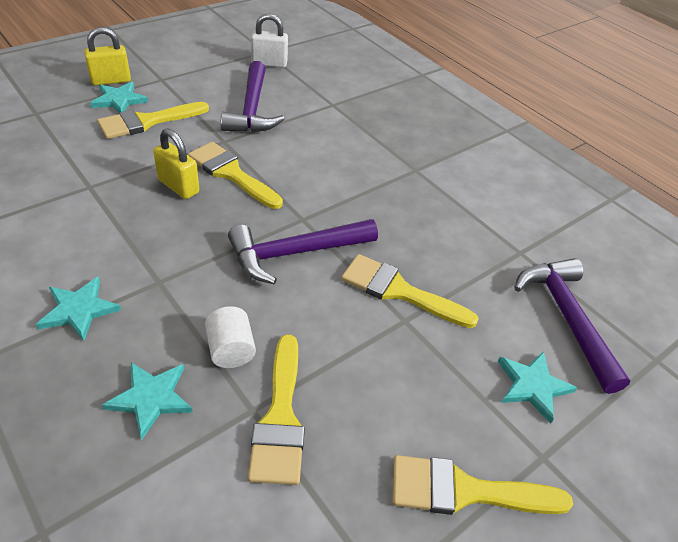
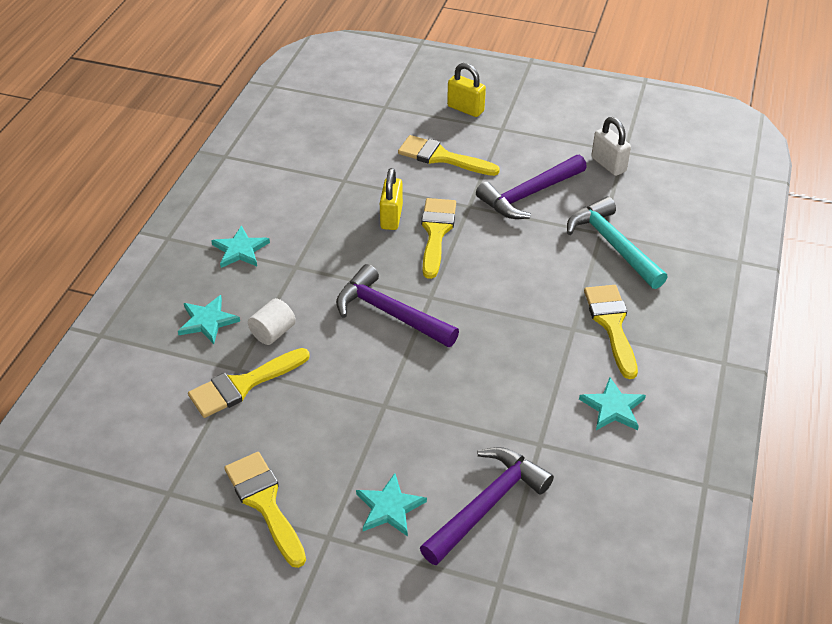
camera: 60 degrees right, 0 degrees up
(119, 100) = (448, 128): turquoise star -> turquoise star (613, 407)
(350, 107) = (612, 244): none -> turquoise hammer
(399, 291) = (410, 388): yellow brush -> yellow brush (611, 324)

